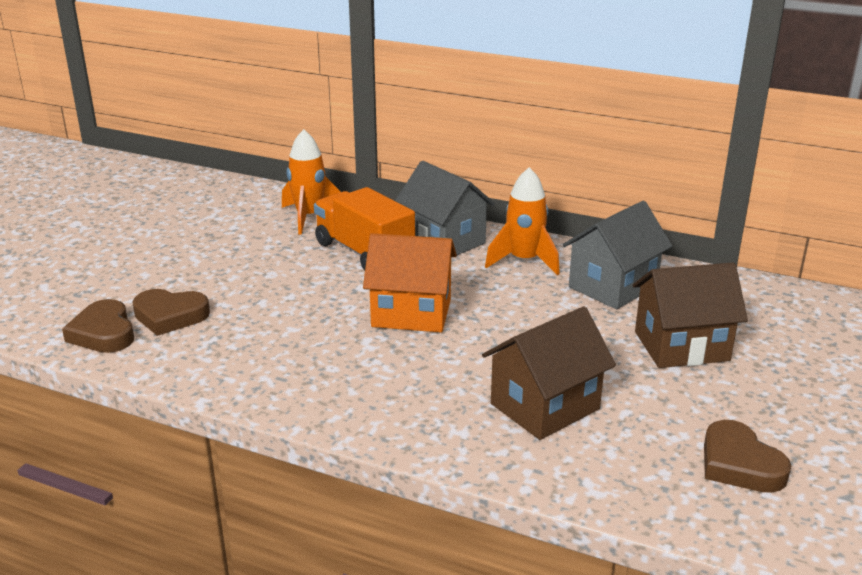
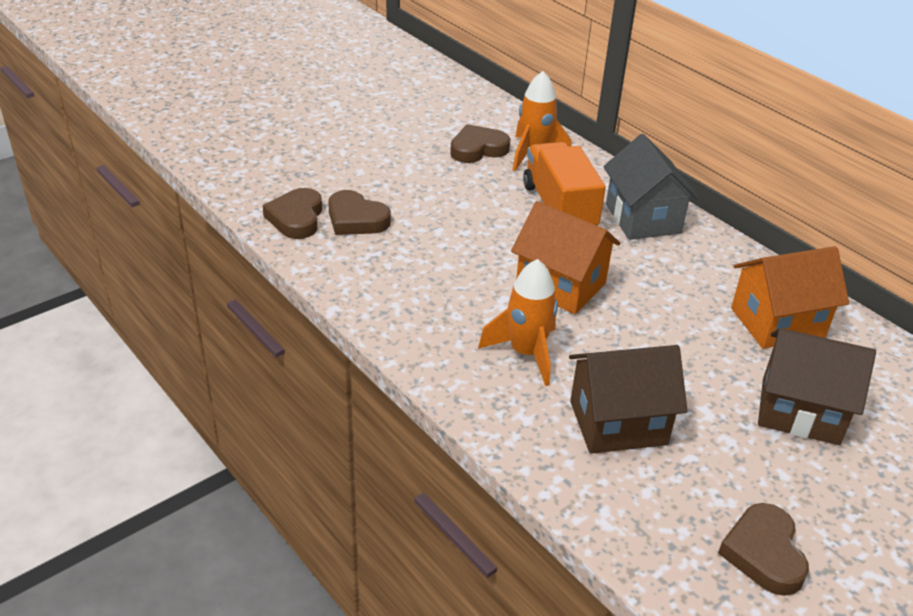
camera: 25 degrees right, 10 degrees up
(252, 226) = (478, 149): none -> brown heart
(524, 261) = (706, 265): orange rocket -> orange rocket (526, 353)
(613, 286) = (777, 322): grey house -> orange house

